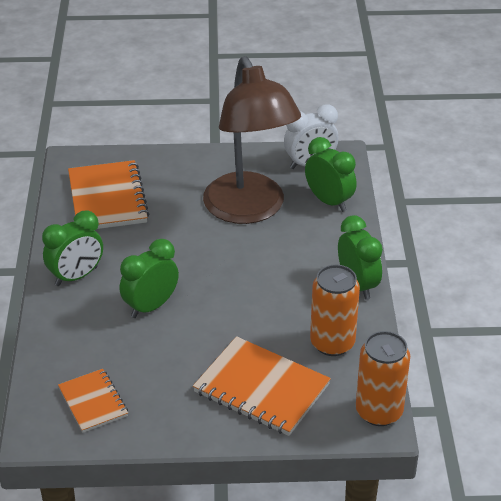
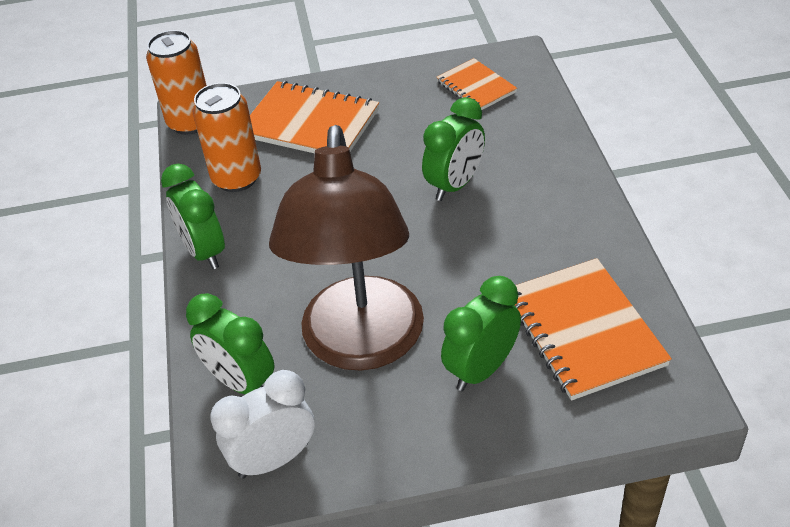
camera: 175 degrees right, 5 degrees up
(76, 276) = (563, 206): green clock -> green clock (481, 369)
(249, 210) = (361, 345): brown lamp -> brown lamp turned 150 degrees counterclockwise

